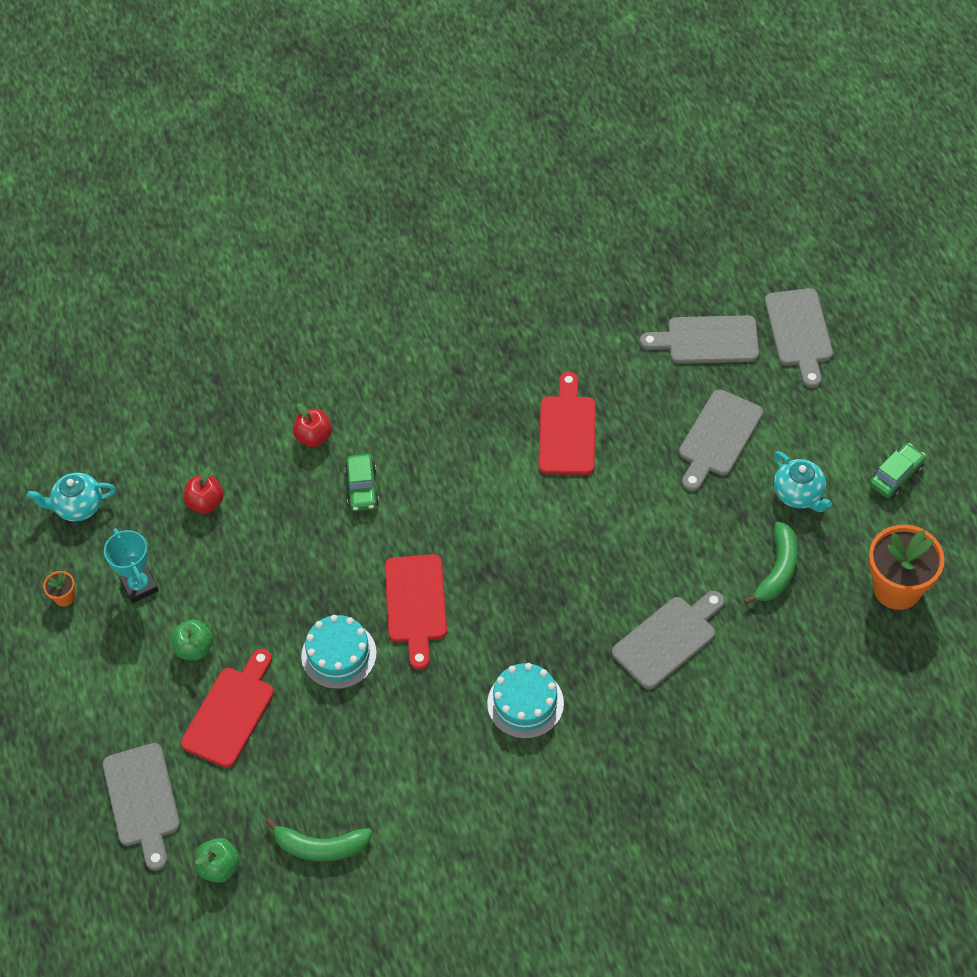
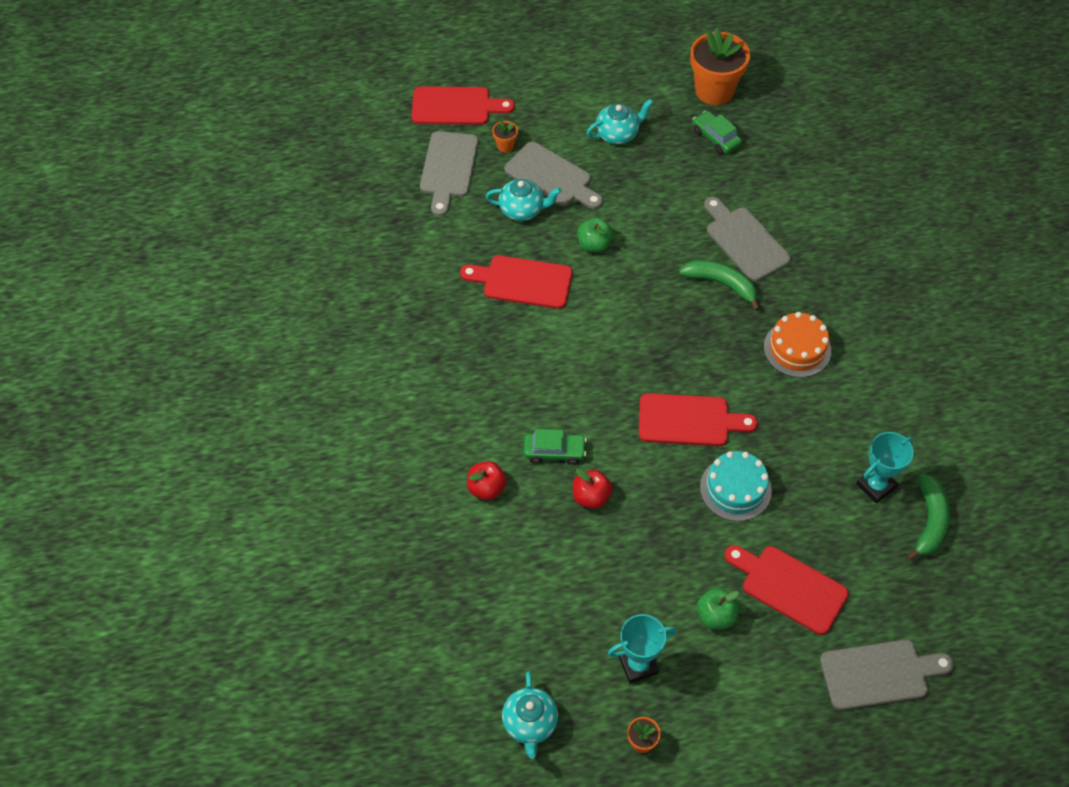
camera: 85 degrees left, 0 degrees up
(206, 503) = (547, 594): red apple -> red apple (591, 497)
(219, 867) = (949, 608): green apple -> green apple (594, 245)
(358, 791) = (875, 486): none -> turquoise trophy
(525, 703) = (797, 349): turquoise cake -> orange cake
(664, 417) = (522, 210): none -> turquoise teapot
(753, 387) = (505, 146): none -> orange flower pot
(777, 570) = (687, 160): green banana -> green banana (721, 284)
(799, 332) = (455, 106): grey cutting board -> red cutting board
(895, 476) = (610, 72): green car -> green car (715, 138)

